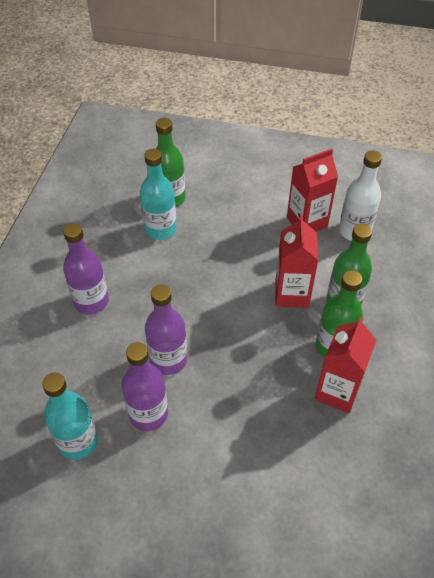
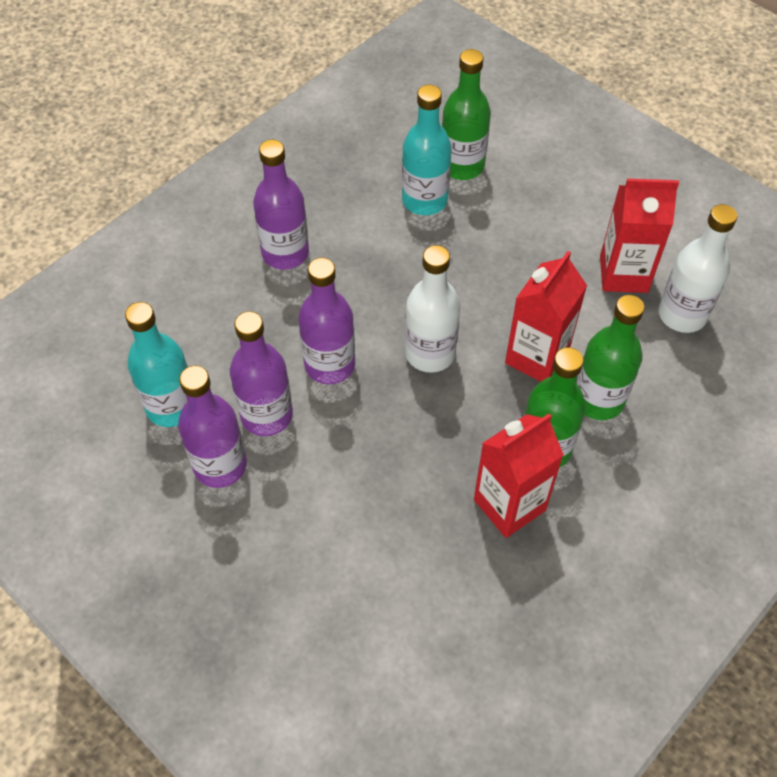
camera: 30 degrees right, 5 degrees up
(138, 464) = (220, 465): none -> purple bottle
(227, 322) = (430, 353): none -> white bottle

